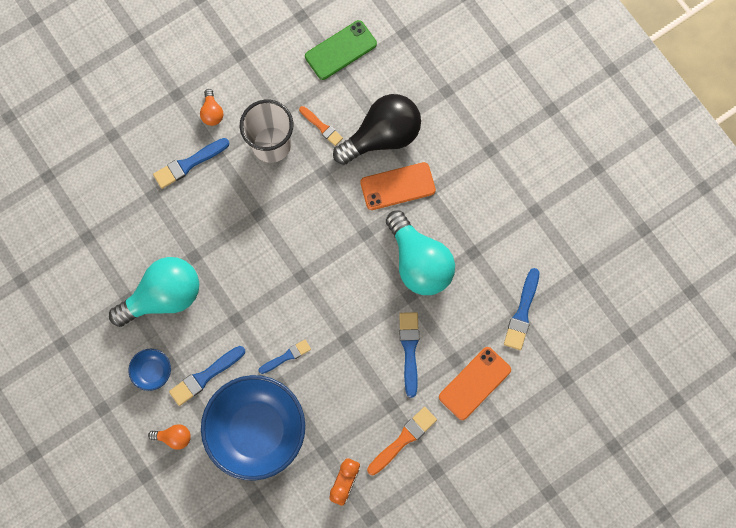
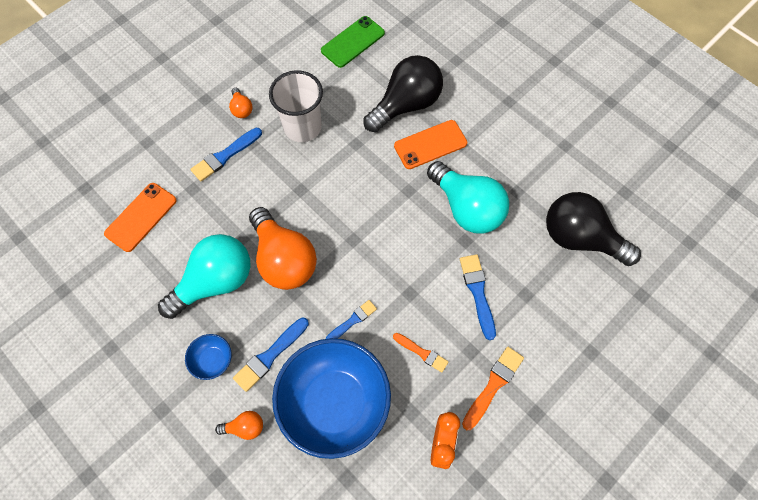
camera: 10 degrees left, 10 degrees down
(231, 285) = (284, 259): none -> orange light bulb
(321, 127) = (347, 105): orange brush -> orange brush (422, 353)
(474, 383) = (552, 314): orange phone -> orange phone (141, 217)
(522, 312) = (580, 238): blue brush -> black light bulb

